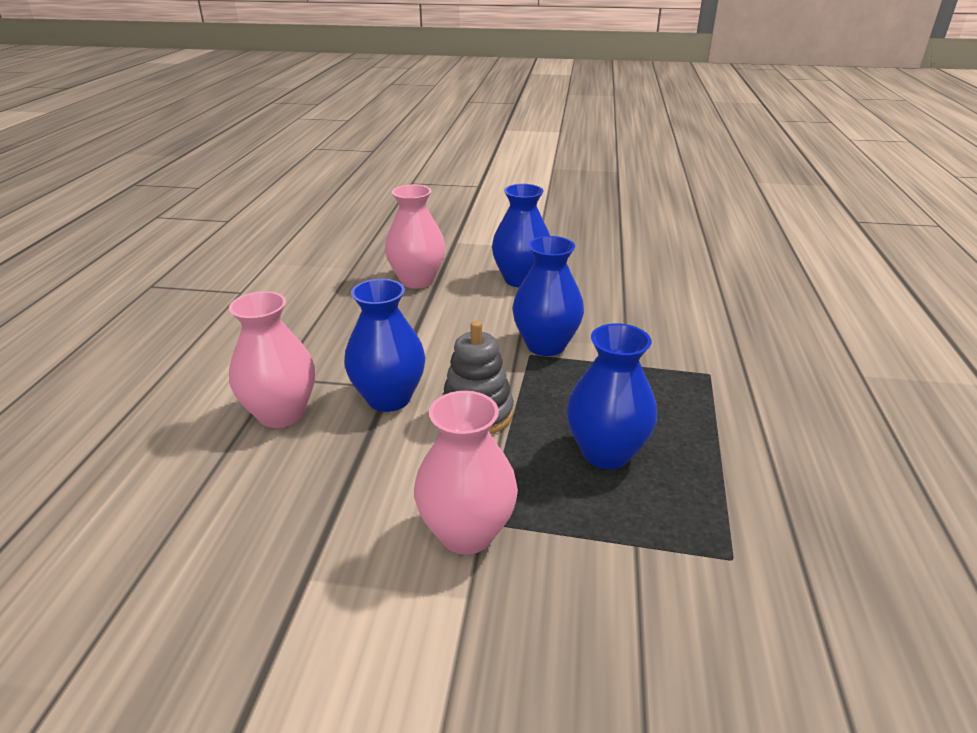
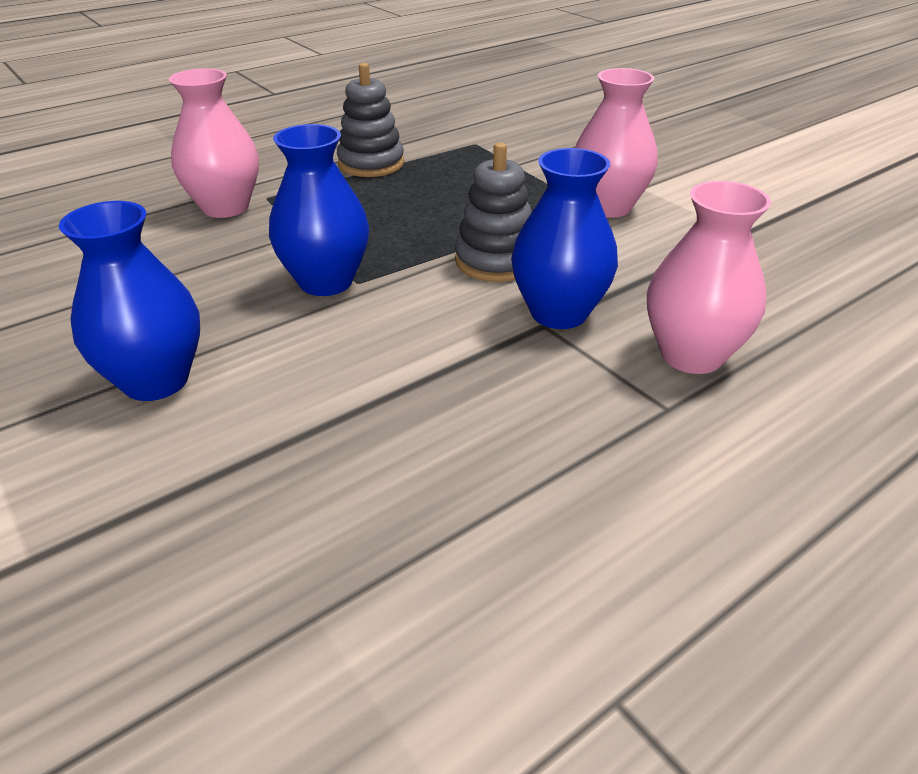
camera: 135 degrees left, 5 degrees up
(417, 280) = (273, 481): pink vase -> pink vase (225, 207)
(606, 453) = (448, 198): blue vase -> none
(736, 453) = (371, 164): none -> grey stacking toy

